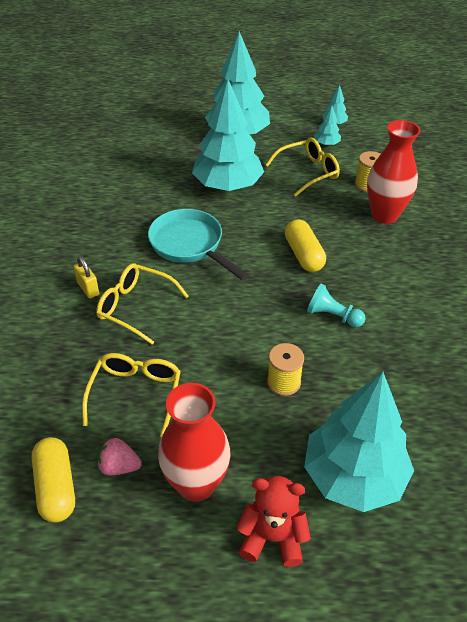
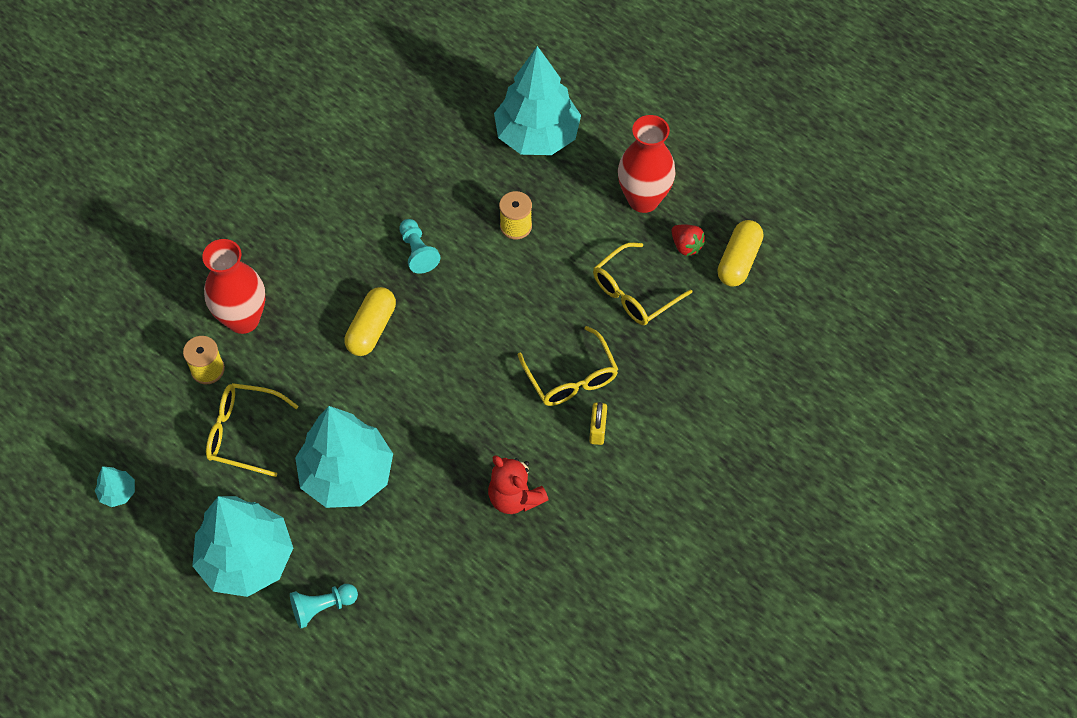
camera: 140 degrees left, 15 degrees up
(119, 466) = (686, 246): pink strawberry -> red strawberry
(177, 138) = (322, 607): none -> turquoise pawn
(190, 245) = (462, 417): turquoise pan -> none
(272, 537) = (623, 138): red teddy bear -> red teddy bear (515, 497)
(326, 144) = (170, 463): turquoise tree -> none

